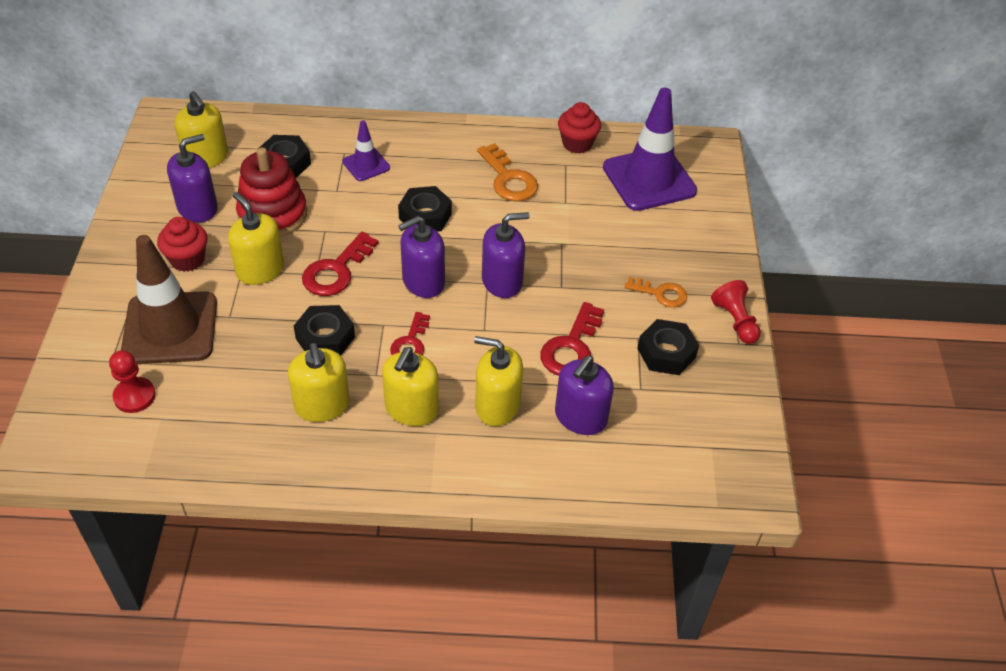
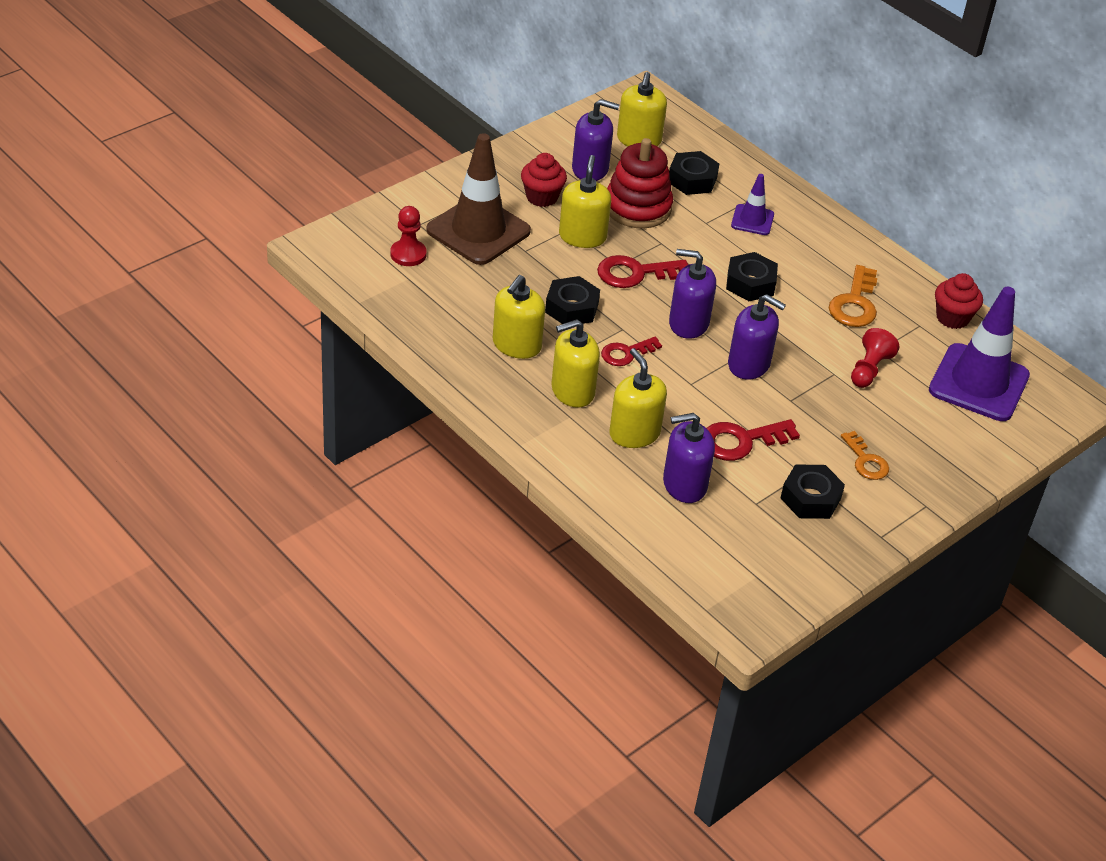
camera: 45 degrees right, 5 degrees down
(735, 321) = (901, 522): red pawn -> red pawn (869, 369)

